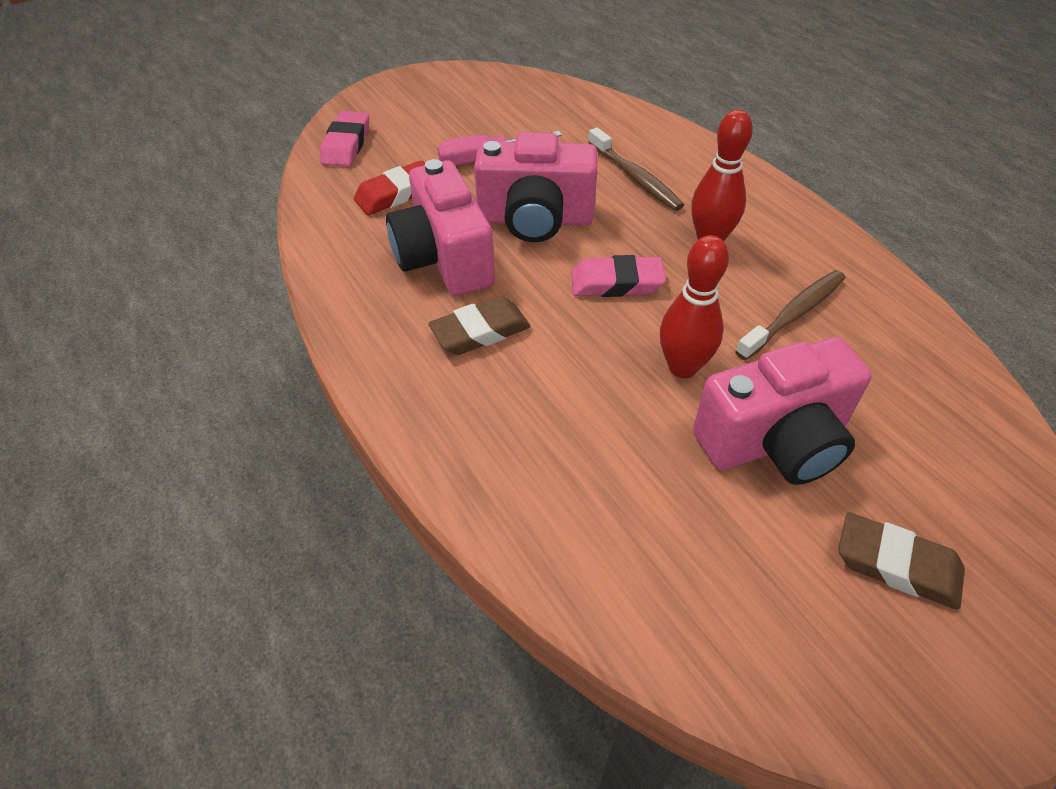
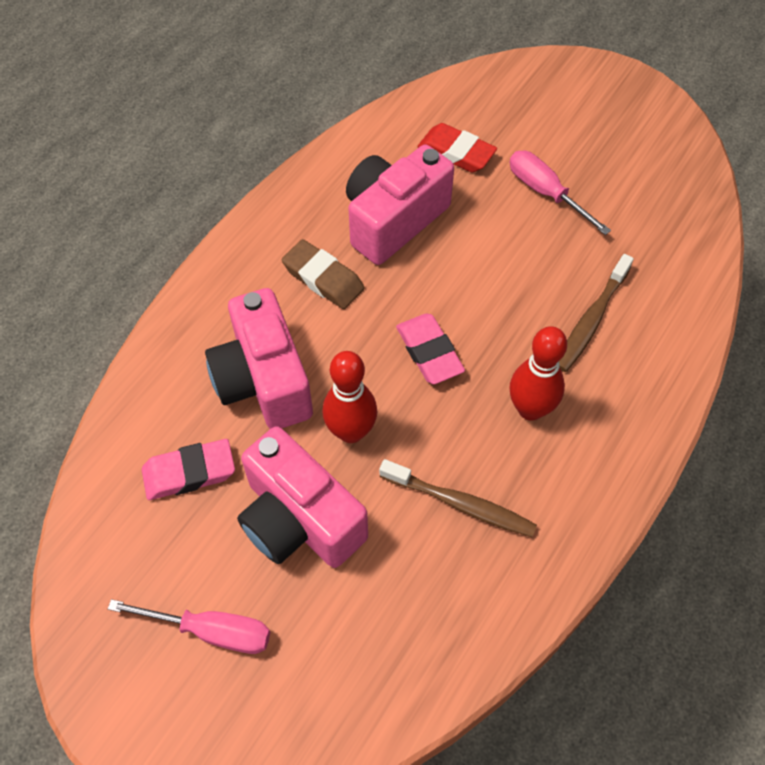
camera: 65 degrees right, 10 degrees up
(346, 145) = (502, 88): pink eraser -> pink eraser (189, 472)
(535, 219) = (480, 263): pink camera -> pink camera (263, 380)
(896, 565) = (211, 631): brown eraser -> pink screwdriver

